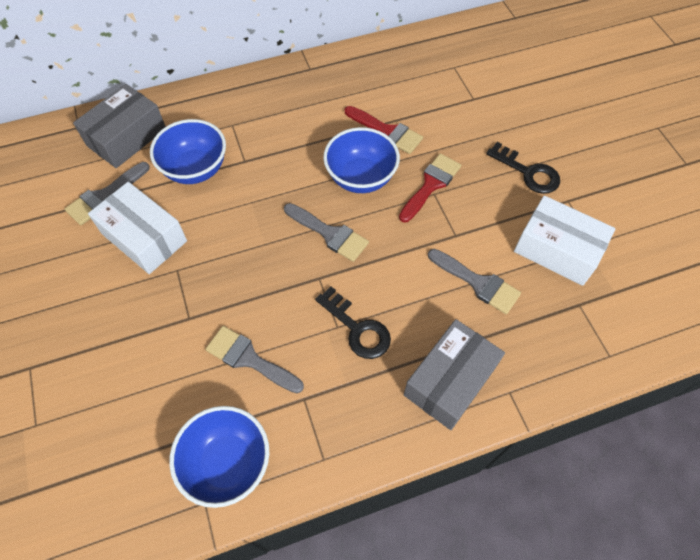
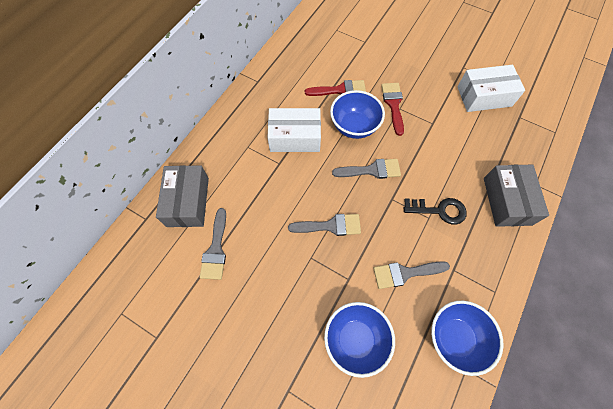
camera: 40 degrees left, 5 degrees up
(144, 237) = (270, 254): white box -> white box (295, 137)
(195, 169) = (255, 190): blue bowl -> blue bowl (355, 339)
(478, 283) = (468, 140): grey brush -> grey brush (330, 226)
(528, 172) = (431, 65): black key -> none

